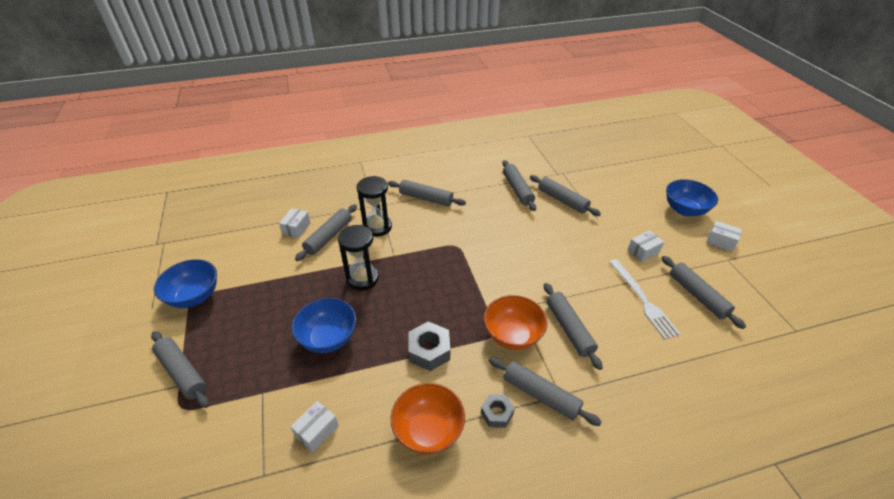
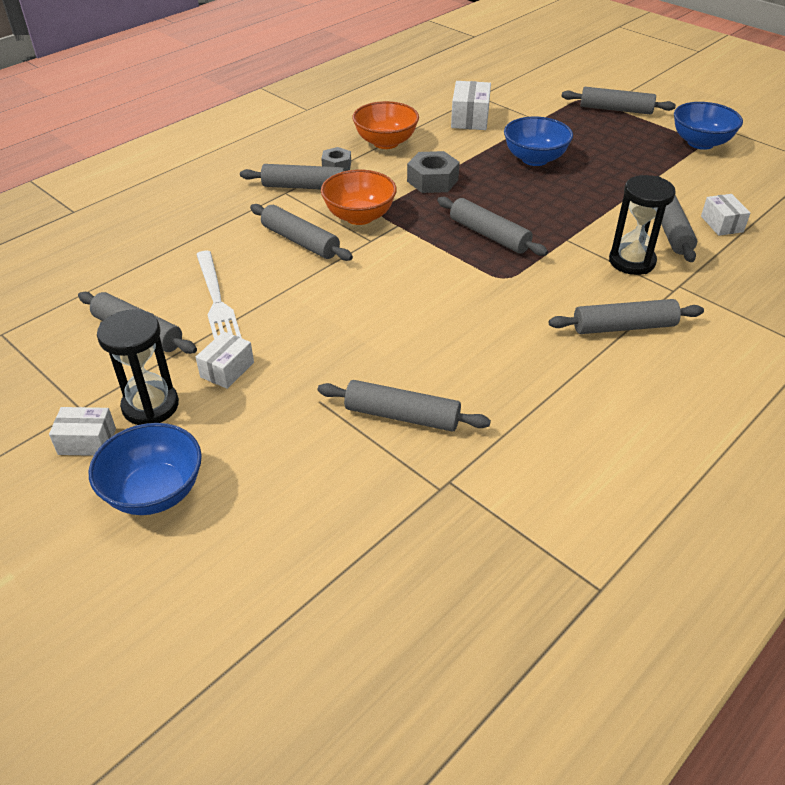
camera: 150 degrees right, 0 degrees up
(317, 431) = (470, 118): white box -> white box, size x1.51
(362, 278) = (569, 207): black hourglass -> black hourglass (150, 406)
(517, 189) = (496, 406): grey rolling pin -> grey rolling pin (489, 235)
(643, 300) = (216, 300): white fork -> white fork turned 150 degrees counterclockwise

